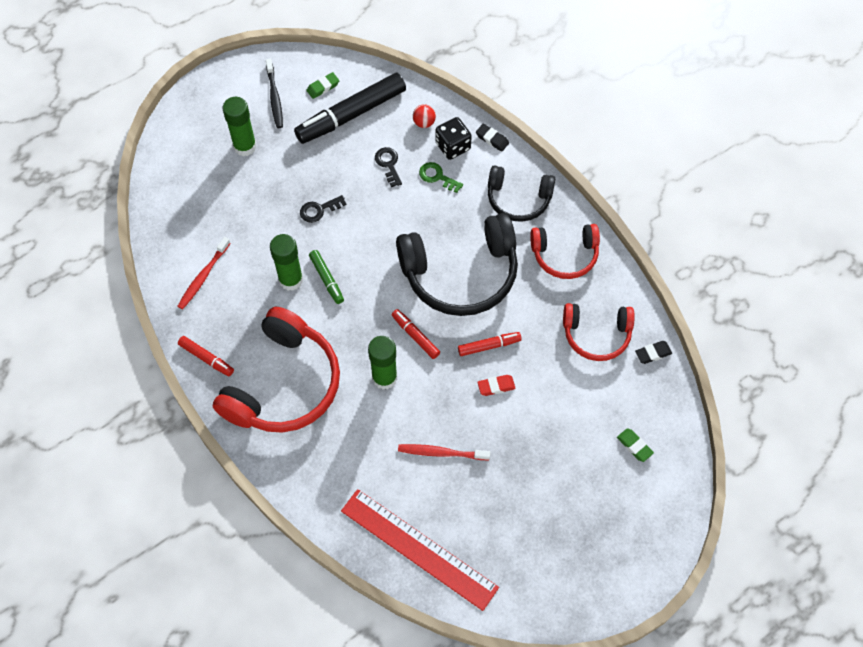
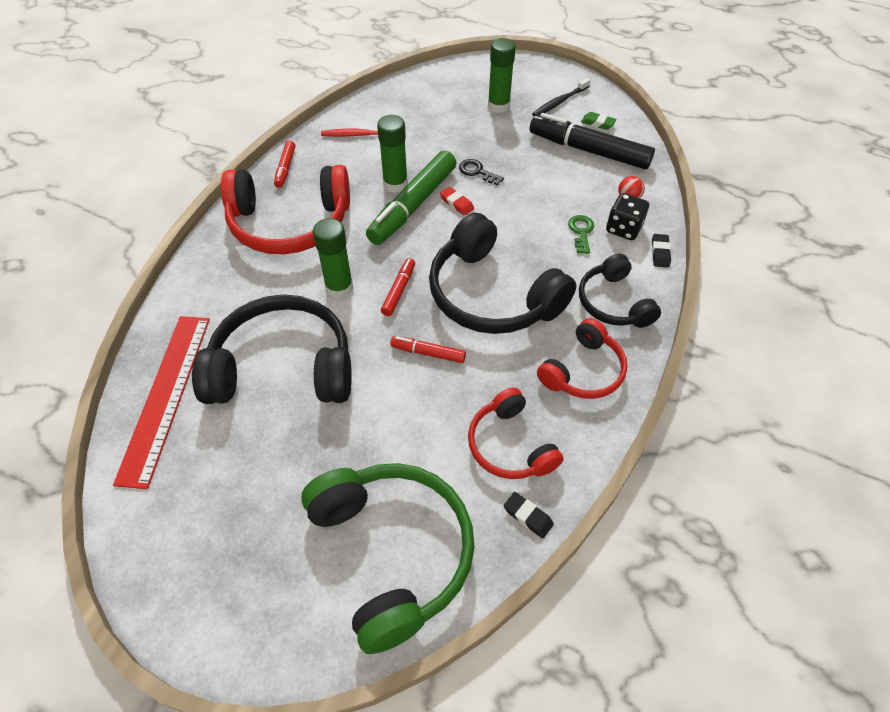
camera: 60 degrees right, 10 degrees down
(326, 279) = (413, 205): green marker -> green marker, size x2.08
(388, 164) = (562, 194): black key -> none
(441, 453) = (283, 367): red toothbrush -> black headphones
(489, 346) = (428, 353): red marker -> red marker turned 150 degrees clockwise
(496, 386) = (385, 380): red eraser -> red eraser (456, 203)
(565, 255) = (583, 371): red headphones -> red headphones turned 105 degrees counterclockwise
(634, 446) = (393, 552): green eraser -> green headphones

